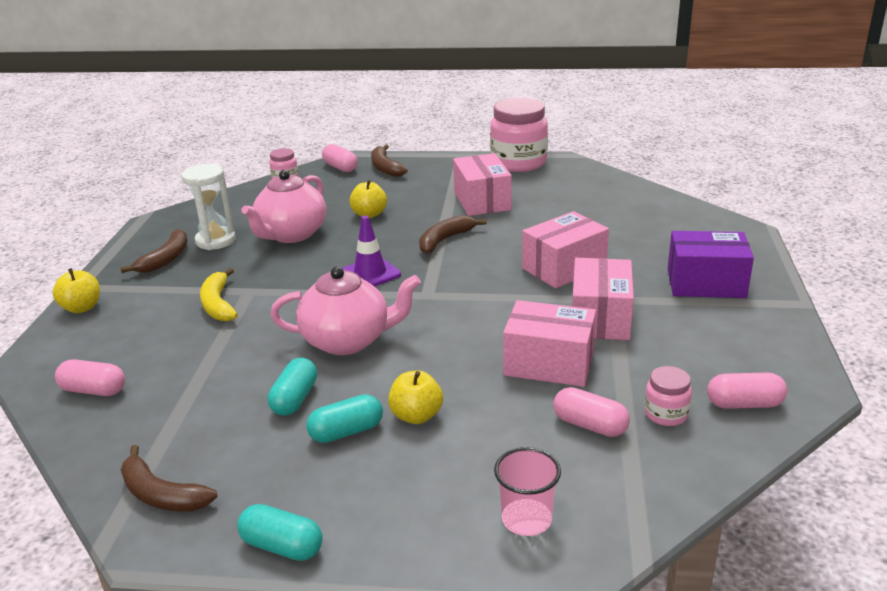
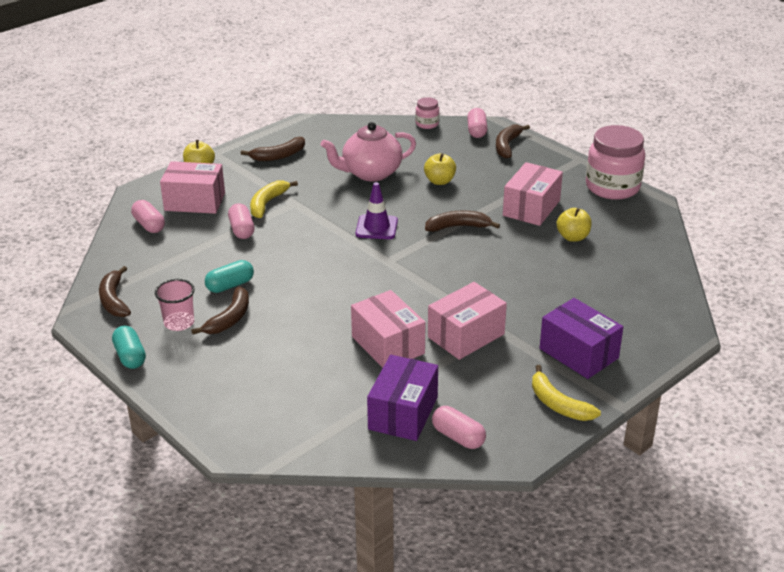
camera: 40 degrees right, 5 degrees up
(216, 241) = (322, 155): white hourglass -> none
(346, 432) = (229, 319): turquoise capsule -> brown banana
(348, 340) = (302, 266): pink teapot -> none
(416, 416) = (274, 331): yellow apple -> yellow apple (573, 237)
(526, 519) = (246, 416): pink cup -> pink cup (179, 323)
(564, 268) = (502, 289): pink box -> pink box (195, 201)
(590, 425) = (352, 392): pink capsule -> pink capsule (242, 230)
(666, 414) = (403, 413): pink jar -> purple box
(762, 329) = (558, 404): none -> yellow banana

